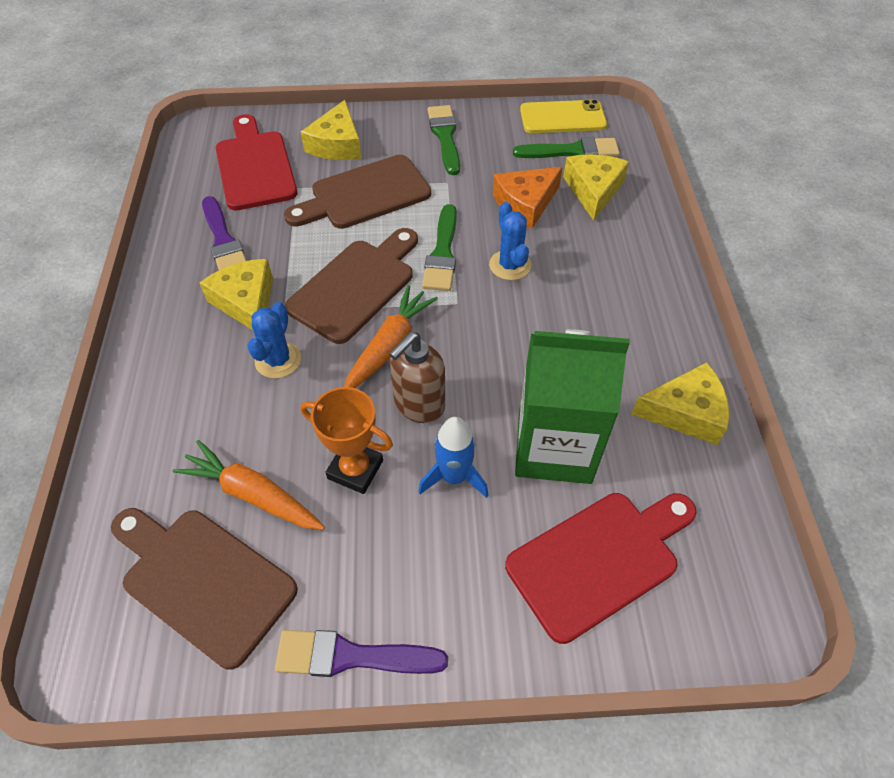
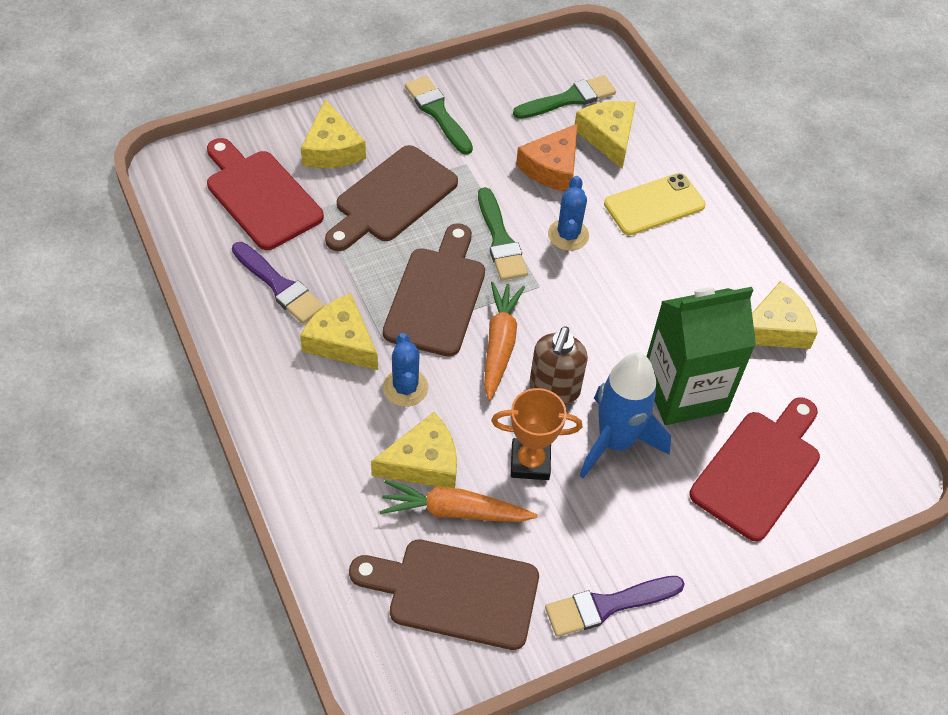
camera: 25 degrees left, 0 degrees up
(252, 436) = (423, 463): none -> yellow cheese
(454, 477) = (615, 442): blue rocket -> blue rocket, size x1.55
(510, 265) = (568, 235): blue cactus -> blue cactus turned 45 degrees clockwise
(562, 117) = (543, 62): yellow phone -> yellow phone (654, 205)

